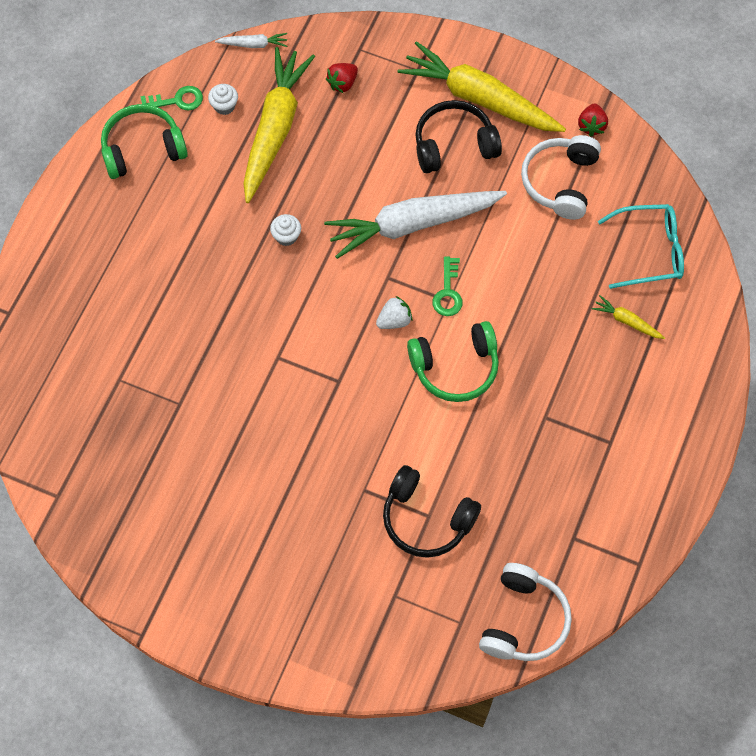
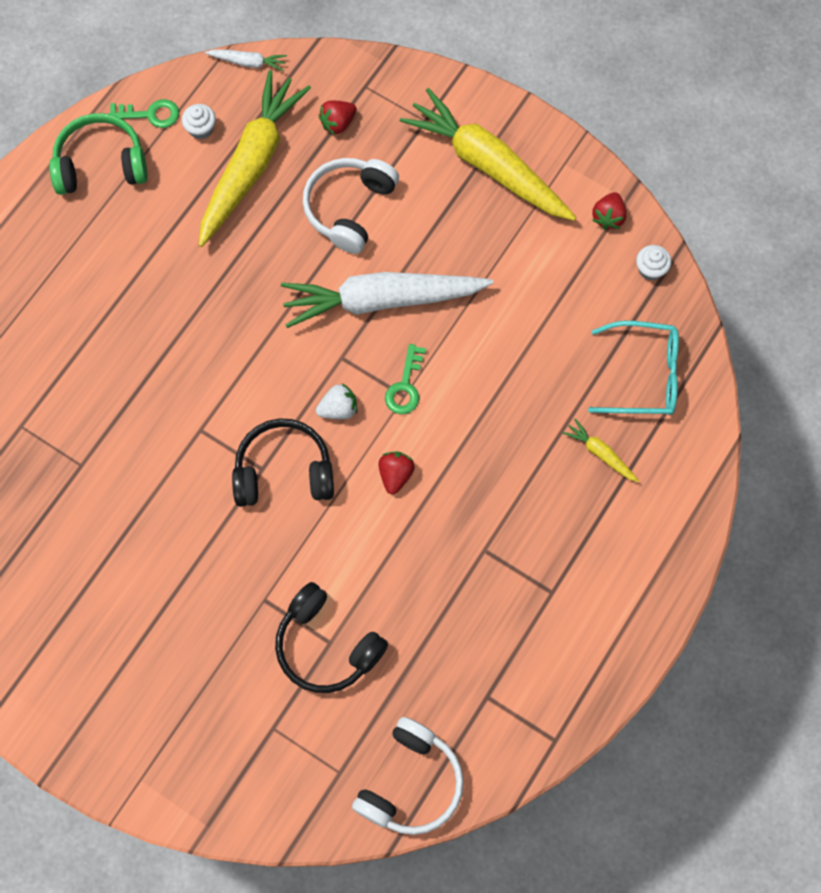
camera: 10 degrees right, 5 degrees up
(286, 236) = (238, 291): white cupcake -> white cupcake (650, 269)
(454, 145) = (448, 215): black headphones -> black headphones (284, 471)
(455, 367) = (395, 475): green headphones -> red strawberry
(560, 182) = (559, 277): white headphones -> white headphones (349, 208)

